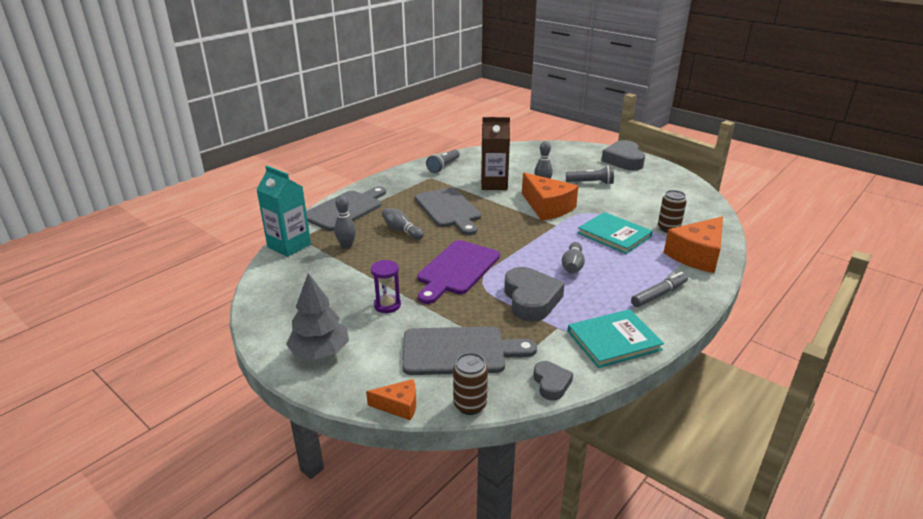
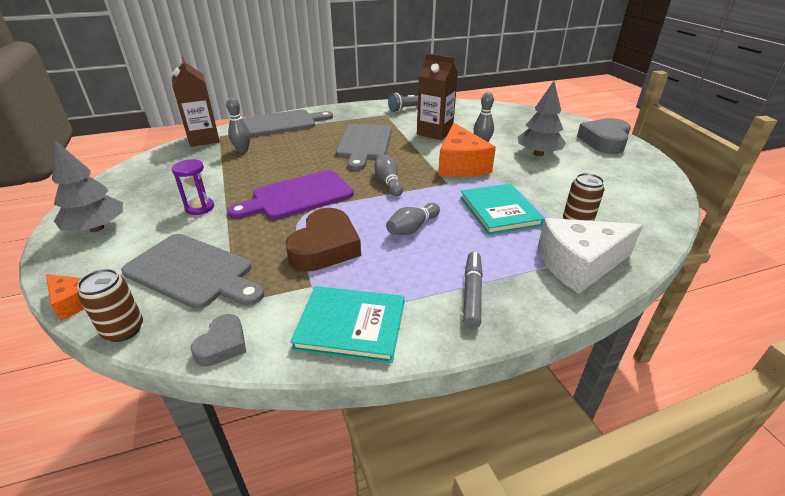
camera: 30 degrees right, 5 degrees up
(289, 246) = (204, 139): turquoise carton -> brown carton
(401, 231) = (300, 150): grey bowling pin -> grey bowling pin (388, 182)
(531, 299) = (325, 247): grey heart -> brown heart
(591, 183) = (538, 154): grey flashlight -> grey tree
(659, 294) = (472, 293): grey marker -> grey marker turned 75 degrees counterclockwise
(697, 255) = (579, 264): orange cheese -> white cheese

